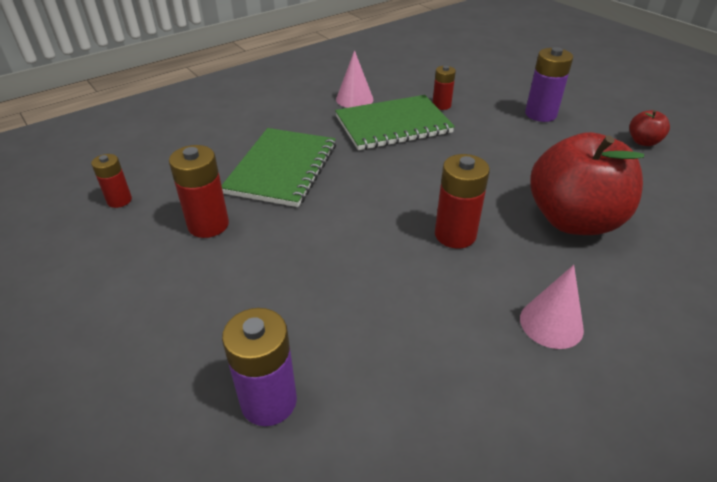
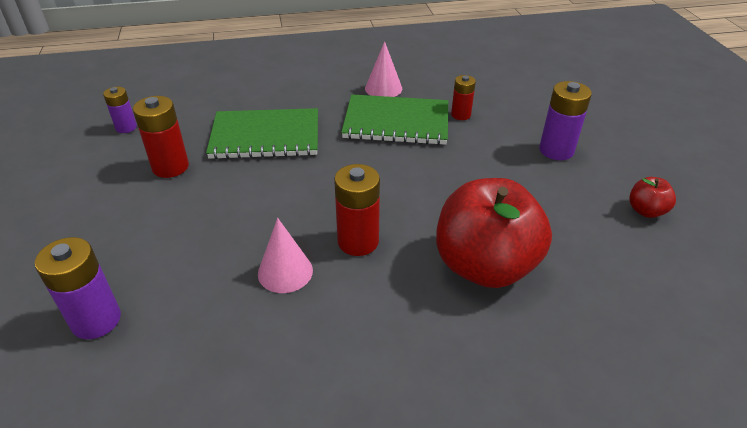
camera: 25 degrees right, 0 degrees up
(119, 200) = (126, 127): red battery -> purple battery
(282, 168) = (265, 136): green notebook -> green notebook turned 45 degrees clockwise
(551, 323) = (369, 351): pink cone -> pink cone (285, 272)

